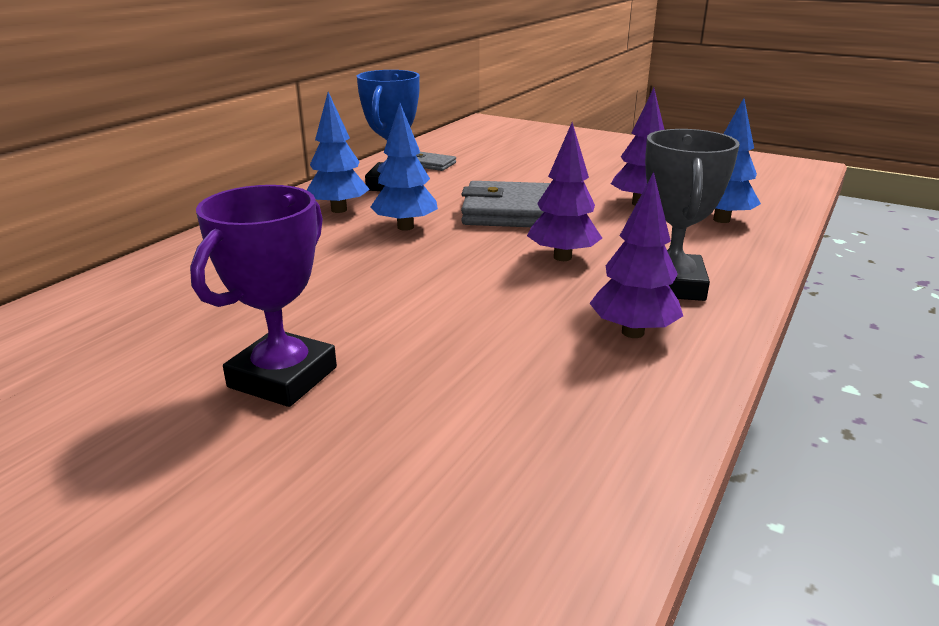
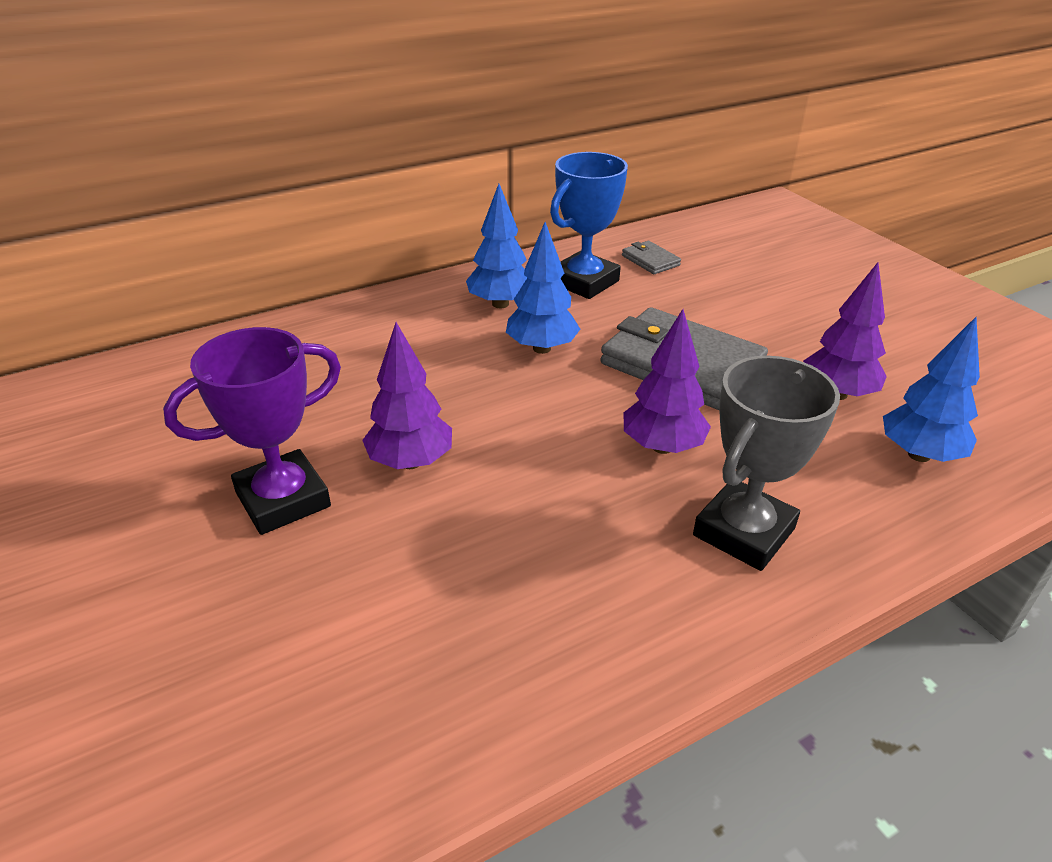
camera: 30 degrees right, 10 degrees up
(632, 332) = (633, 581): purple tree -> purple tree (410, 462)

